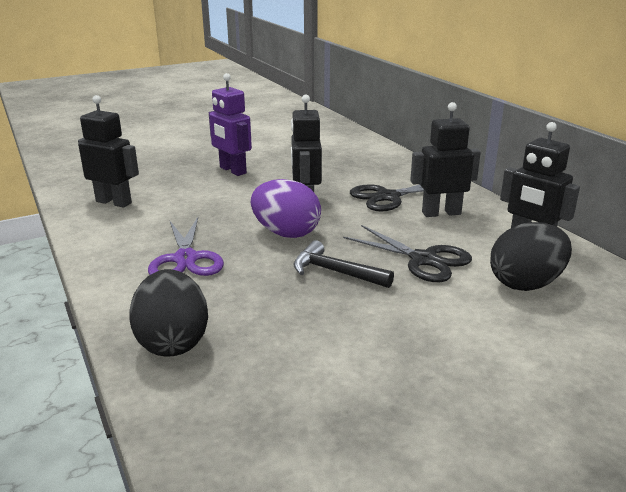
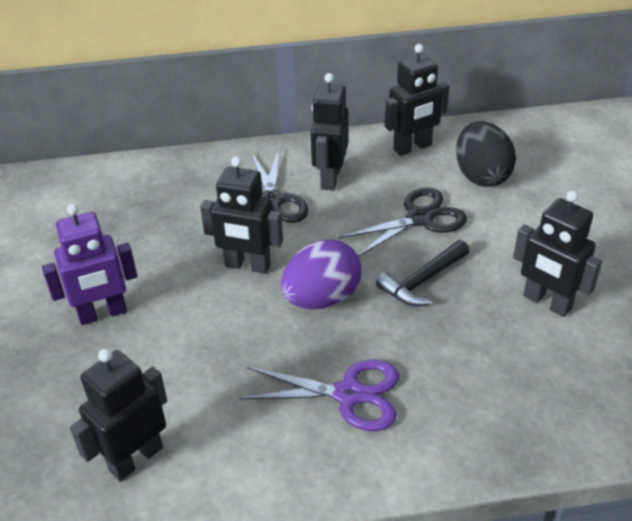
camera: 70 degrees left, 15 degrees up
(173, 342) = (518, 423): black egg -> none
(347, 344) = (546, 303): none -> black robot

